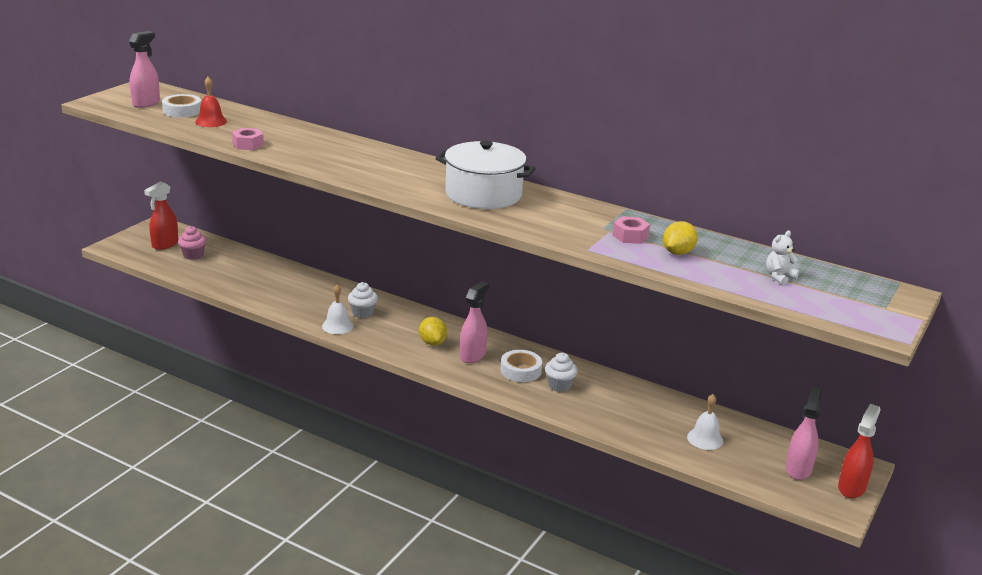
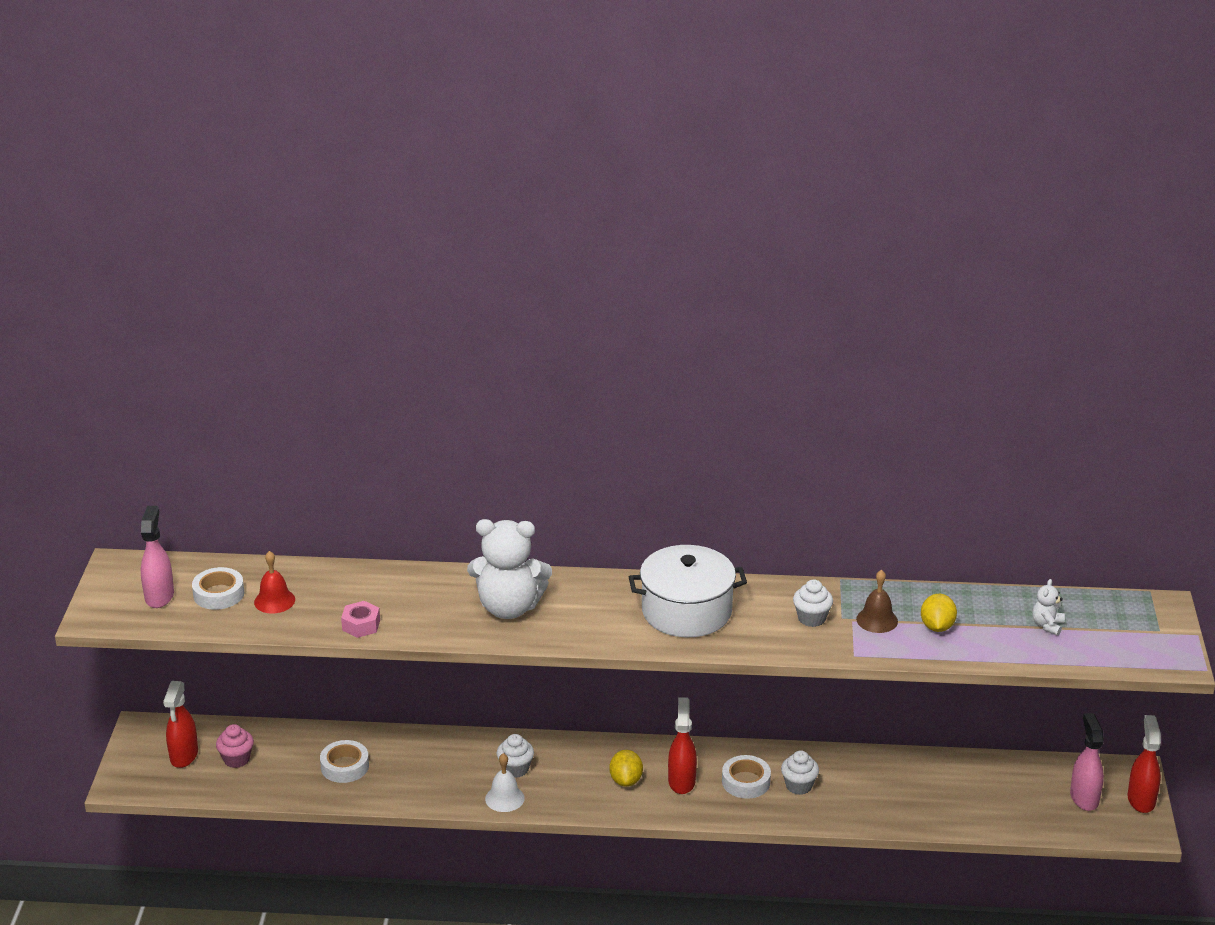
camera: 25 degrees left, 5 degrees up
(254, 278) = (345, 766): none -> white tape
(358, 161) = (509, 608): none -> white teddy bear
(432, 342) = (626, 780): yellow lemon -> yellow lemon turned 45 degrees clockwise
(473, 355) = (681, 781): pink spray bottle -> red spray bottle
(577, 222) = (811, 618): none -> white cupcake
(630, 236) = (877, 620): pink nut -> brown bell
(705, 439) = (980, 796): white bell -> none

